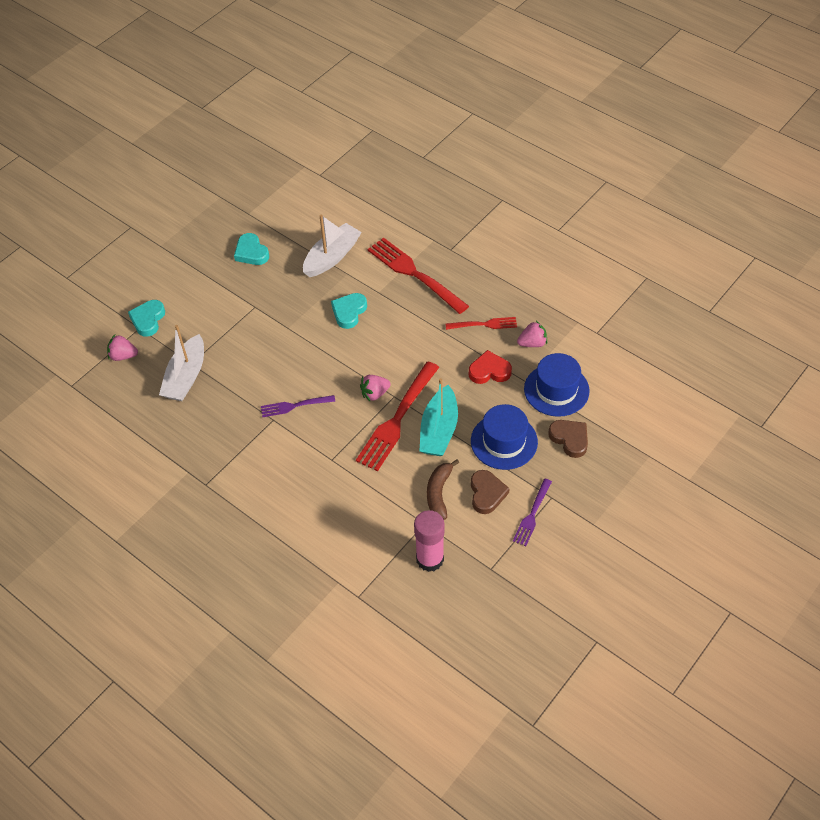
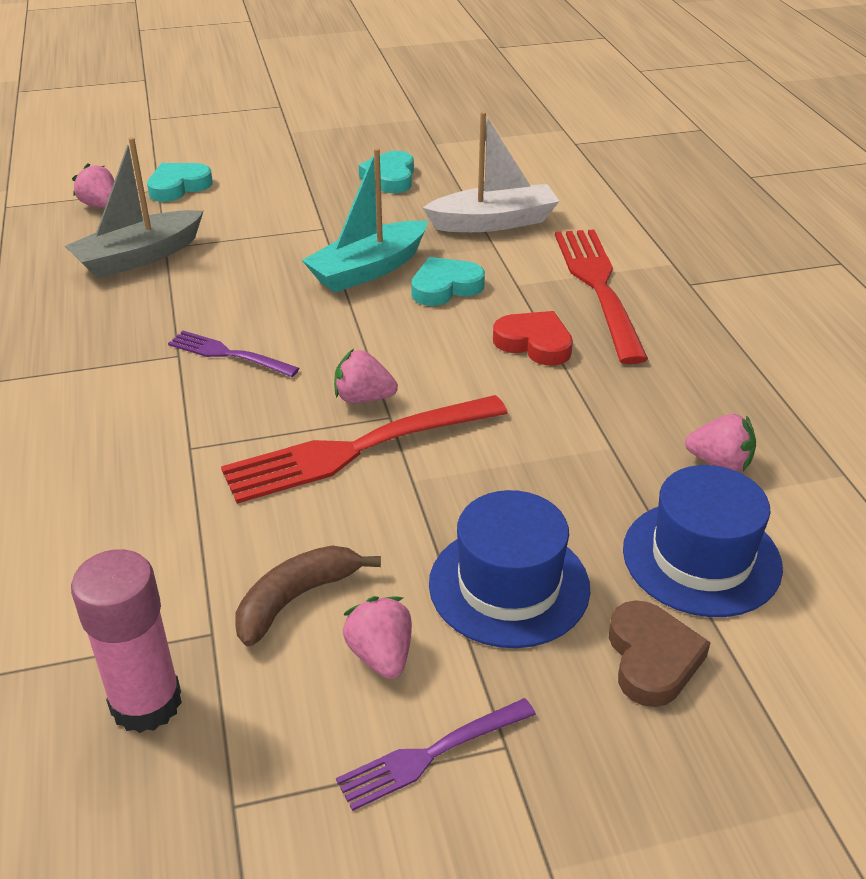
camera: 35 degrees right, 15 degrees down
(186, 377) = (139, 257): white boat -> grey boat
(439, 430) = (408, 502): turquoise boat -> turquoise boat (368, 269)
(484, 324) = (652, 396): red fork -> none
(487, 494) = (381, 655): brown heart -> pink strawberry
(489, 371) = (594, 463): red heart -> red heart (534, 343)

